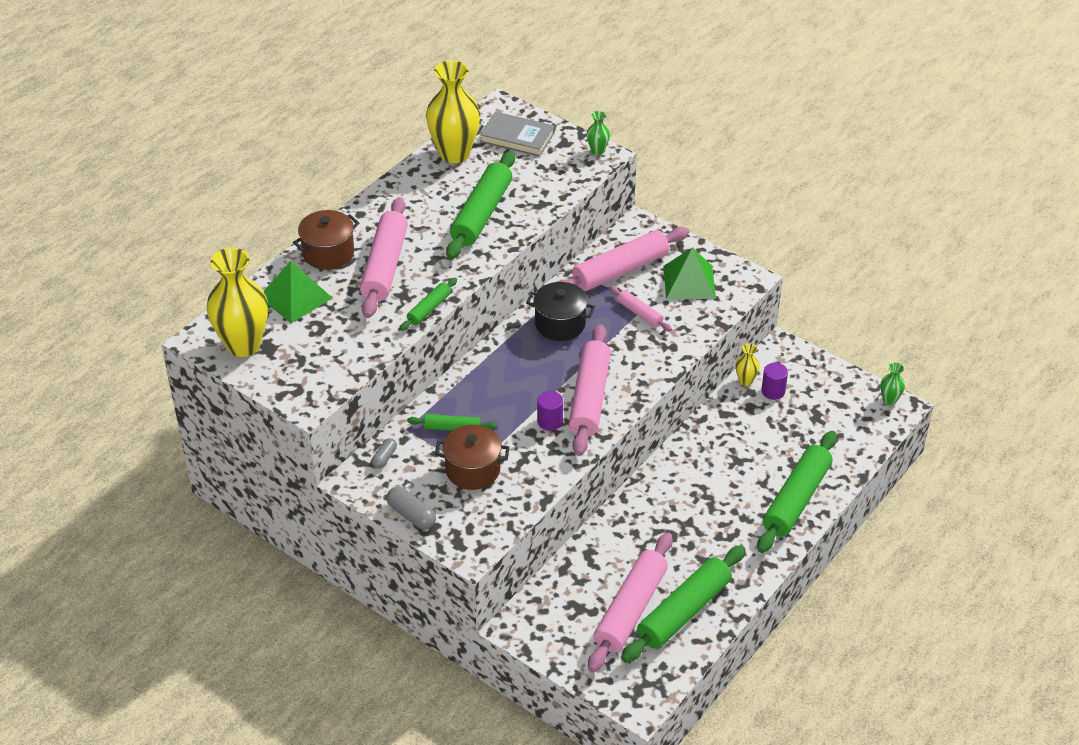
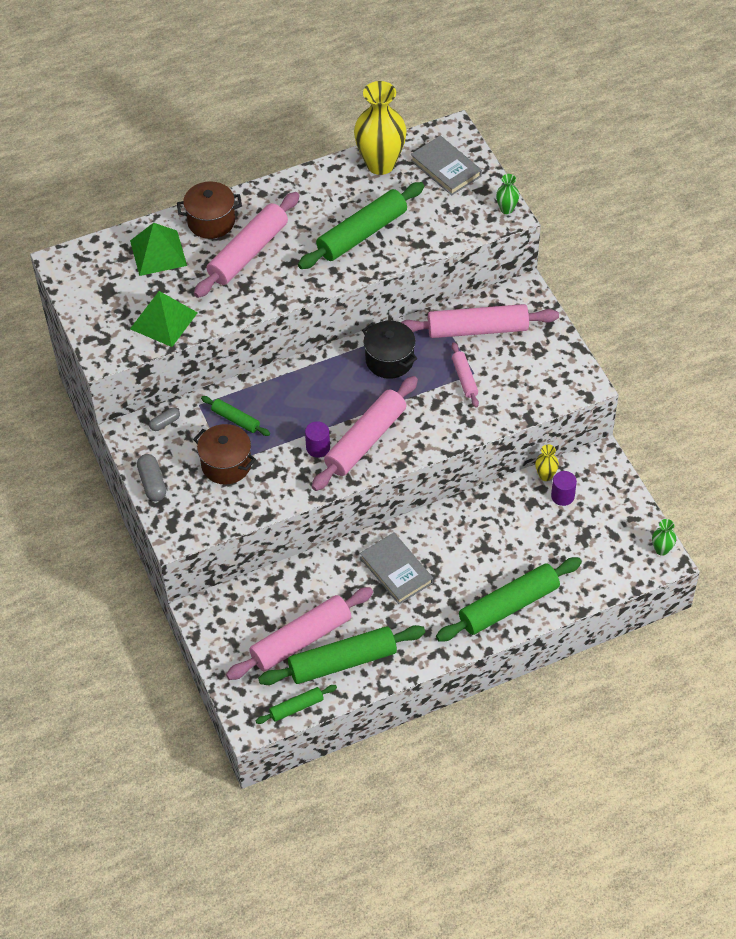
camera: 30 degrees right, 10 degrees up
(243, 345) = (90, 281): yellow vase -> none
(429, 309) = (256, 308): green rolling pin -> green rolling pin (296, 707)
(673, 512) = (396, 570): none -> grey book
(689, 282) = (530, 365): green pyramid -> green pyramid (163, 320)

